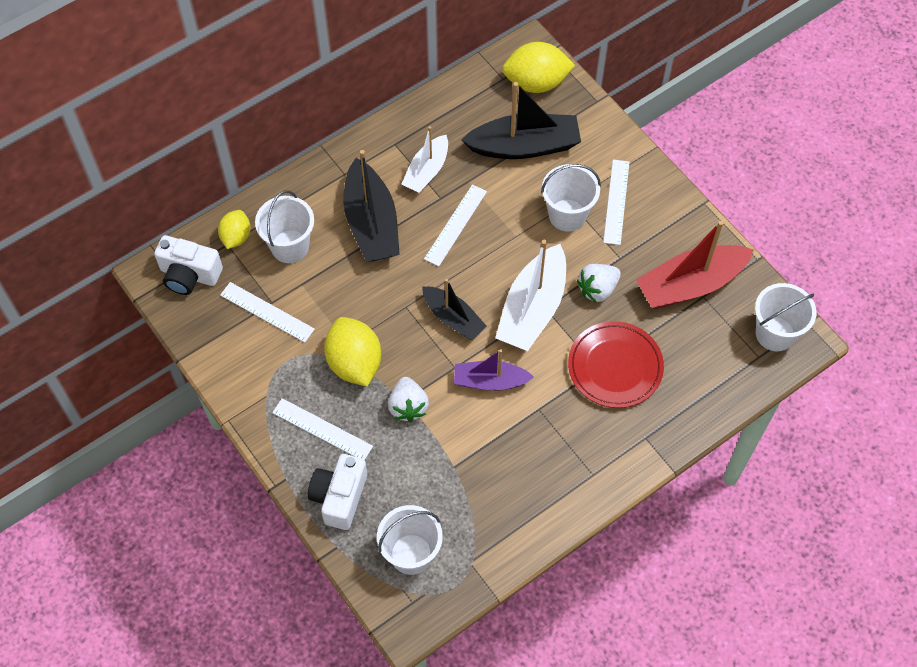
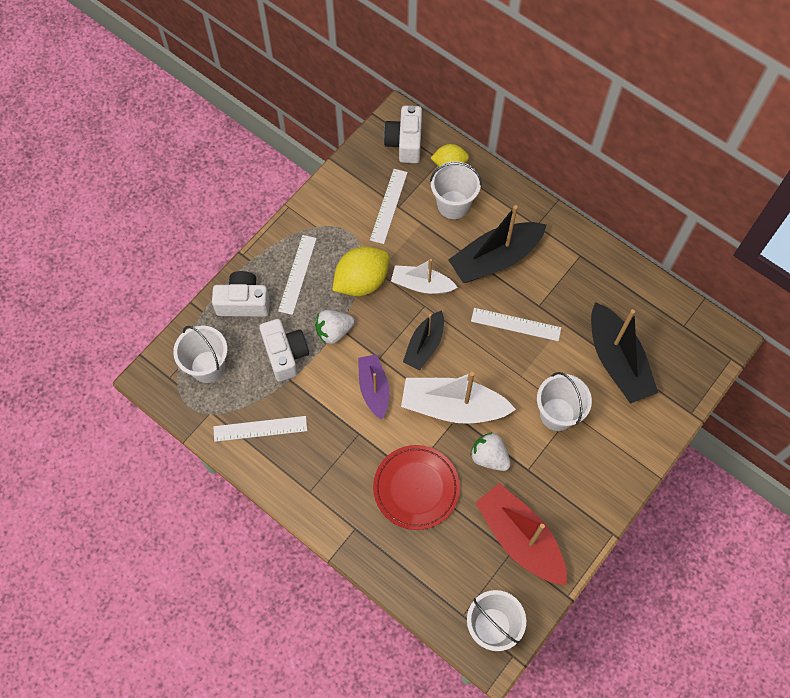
camera: 75 degrees right, 5 degrees up
(421, 464) = (285, 354): none -> white camera
(427, 171) = (562, 288): white boat -> white boat (422, 285)
(536, 83) = (690, 355): yellow lemon -> none
(616, 202) = (586, 453): white ruler -> white ruler (260, 428)

